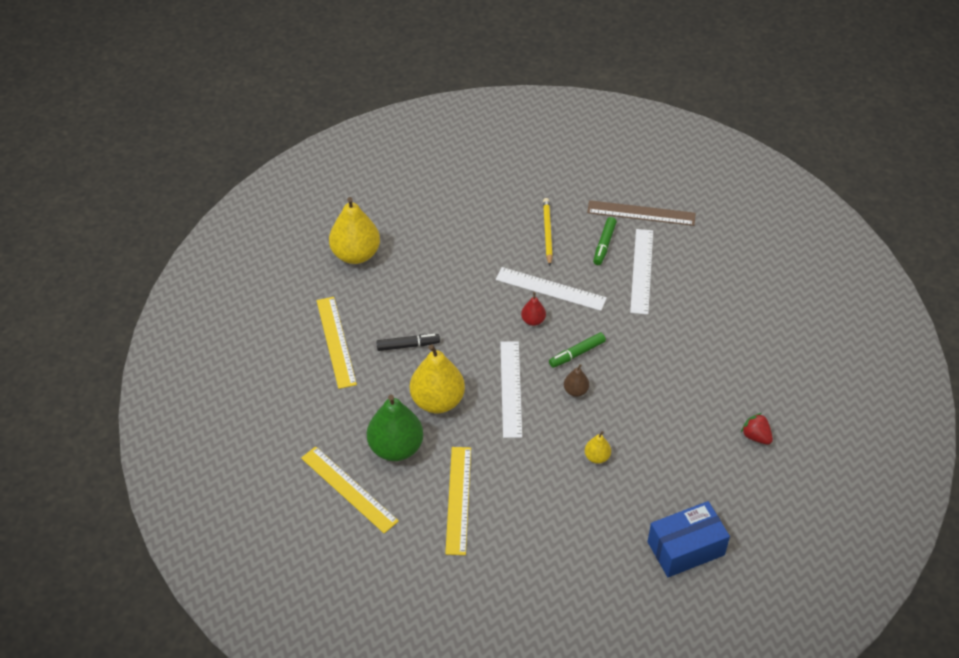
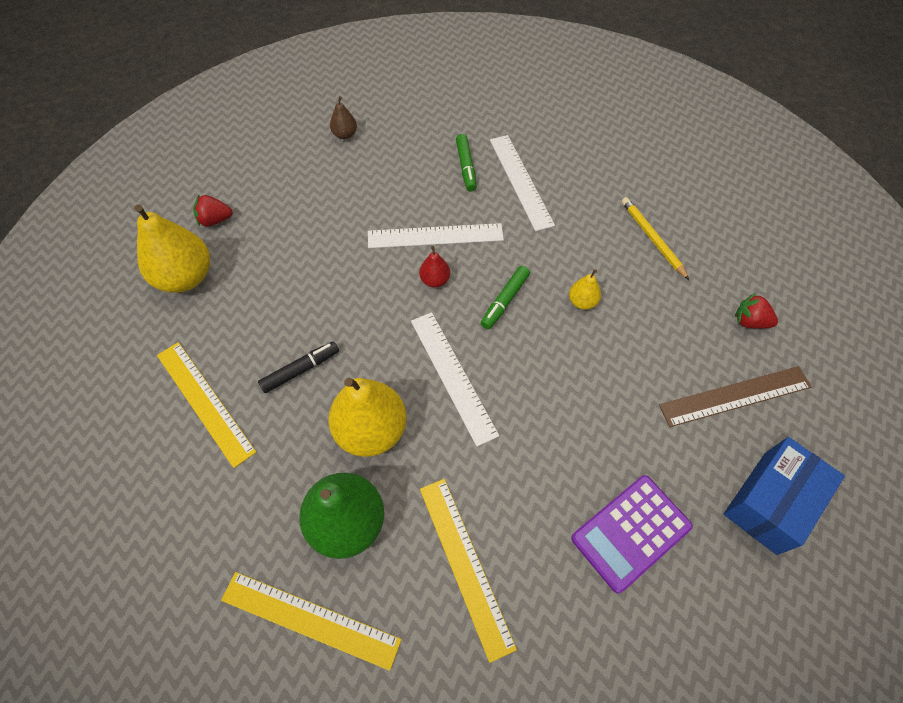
camera: 25 degrees left, 10 degrees up
(393, 219) = (215, 220): none -> red strawberry
(547, 232) = (399, 175): yellow pencil -> yellow pencil (652, 239)
(575, 391) = (528, 347): brown pear -> brown pear (345, 134)
(577, 526) = (630, 532): none -> purple calculator
(597, 457) = (599, 423): yellow pear -> yellow pear (582, 302)
(641, 213) = (485, 122): brown ruler -> brown ruler (735, 396)

